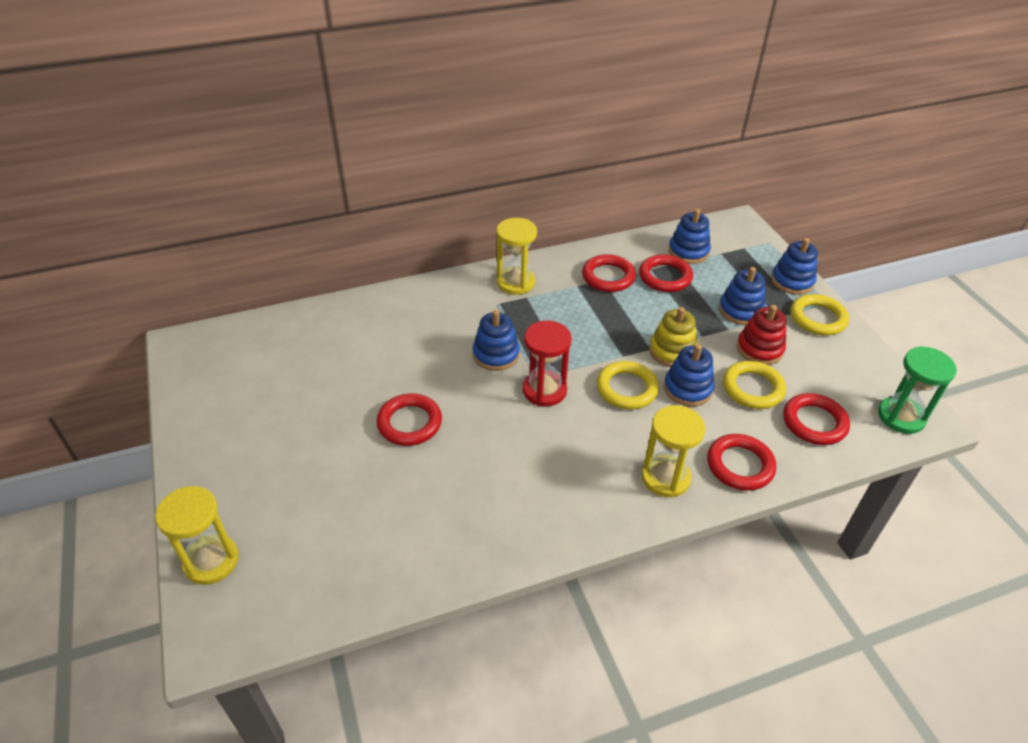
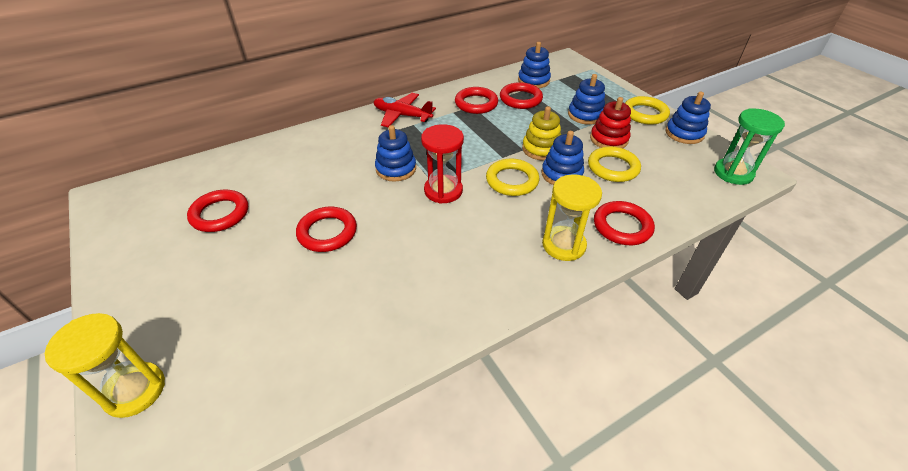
camera: 10 degrees left, 0 degrees up
(515, 283) = (402, 115): yellow hourglass -> red plane
(792, 281) = (617, 92): blue stacking toy -> blue stacking toy (684, 133)
(814, 422) = (669, 186): red ring -> red ring (220, 214)

